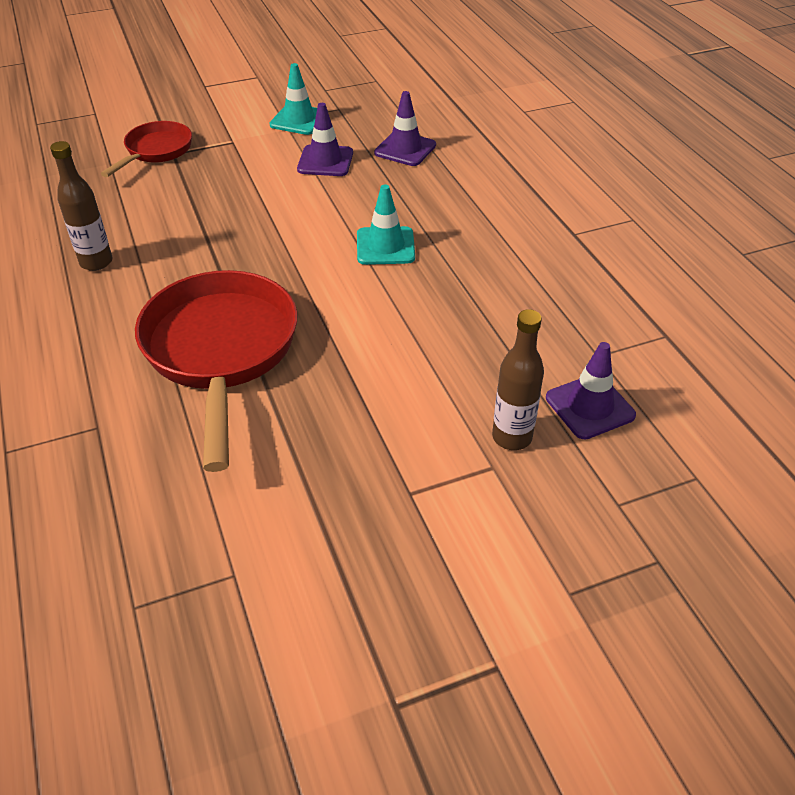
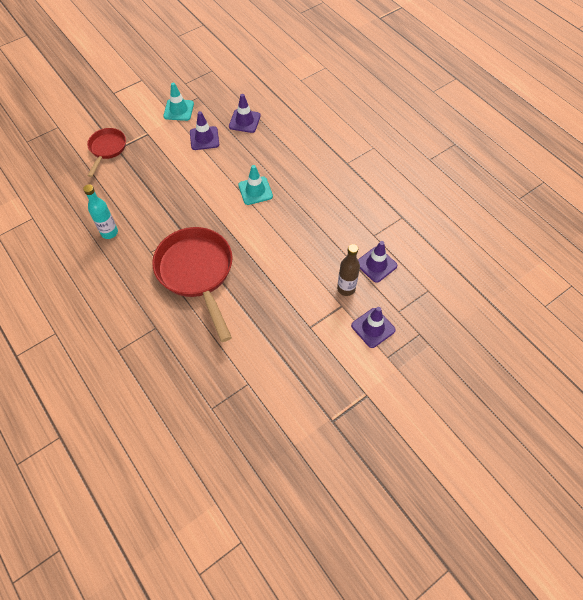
camera: 15 degrees left, 15 degrees up
(96, 262) = (109, 232): brown bottle -> turquoise bottle
(551, 524) = (373, 328): none -> purple traffic cone

